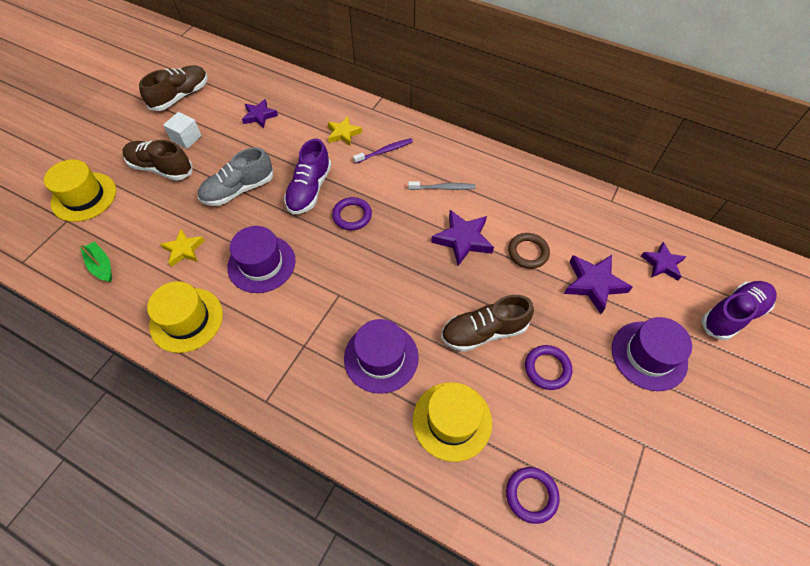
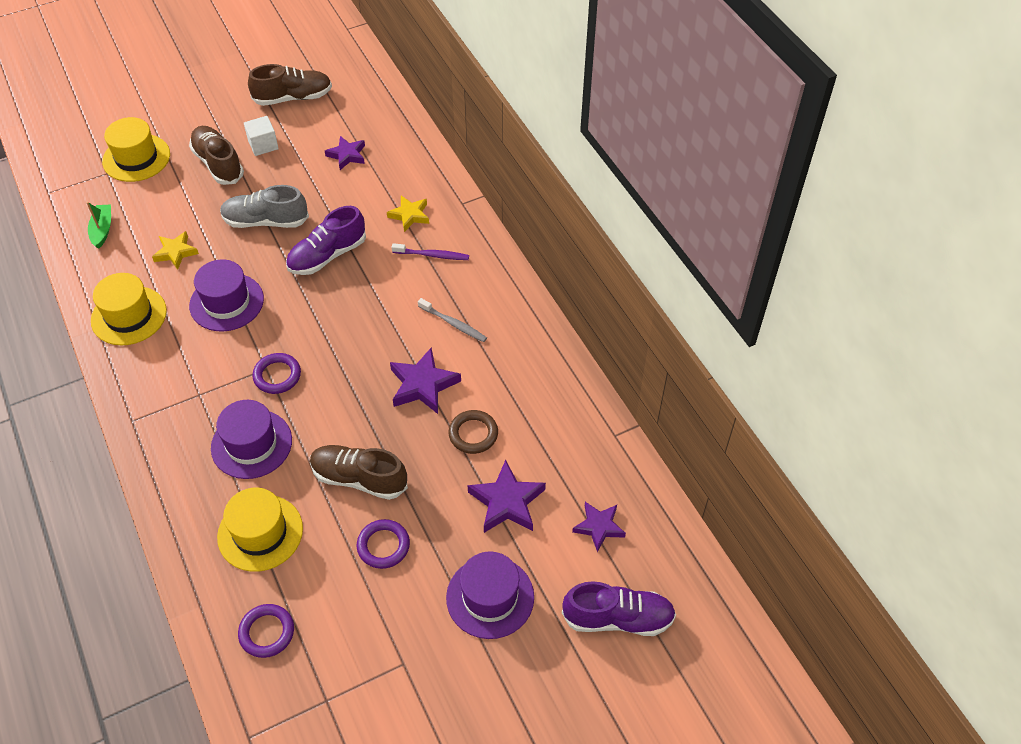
camera: 35 degrees right, 5 degrees down
(352, 215) = (343, 302): purple ring -> purple ring (277, 375)

